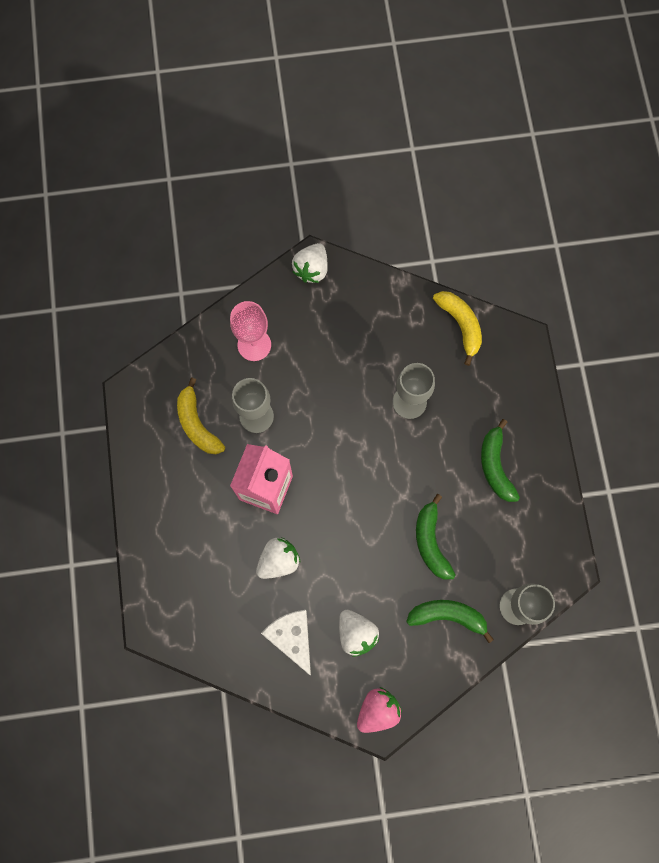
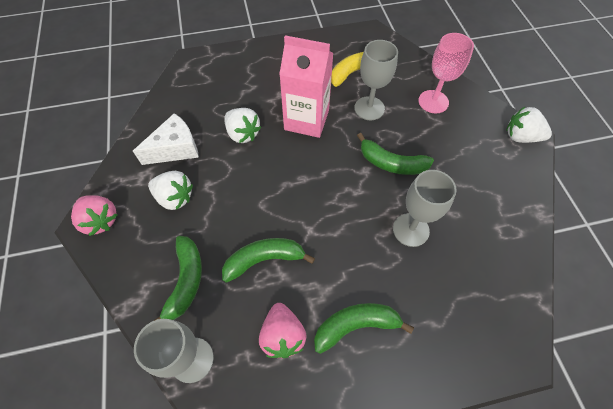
camera: 85 degrees right, 15 degrees down
(333, 405) = (391, 163): none -> green banana
(356, 633) = (175, 198): white strawberry -> white strawberry turned 120 degrees counterclockwise
(460, 325) = (513, 277): yellow banana -> none
(500, 528) = (282, 335): none -> pink strawberry

